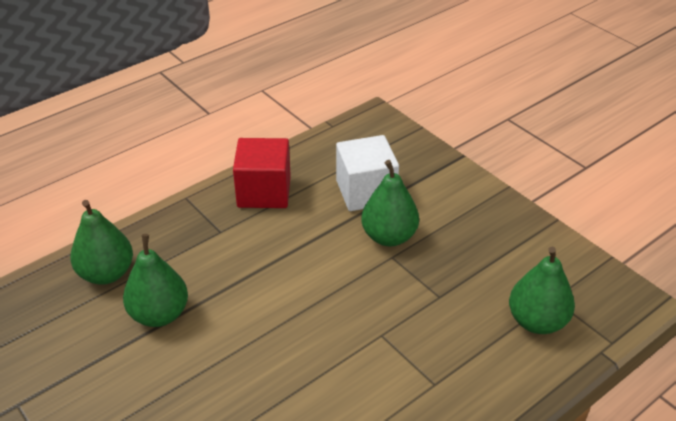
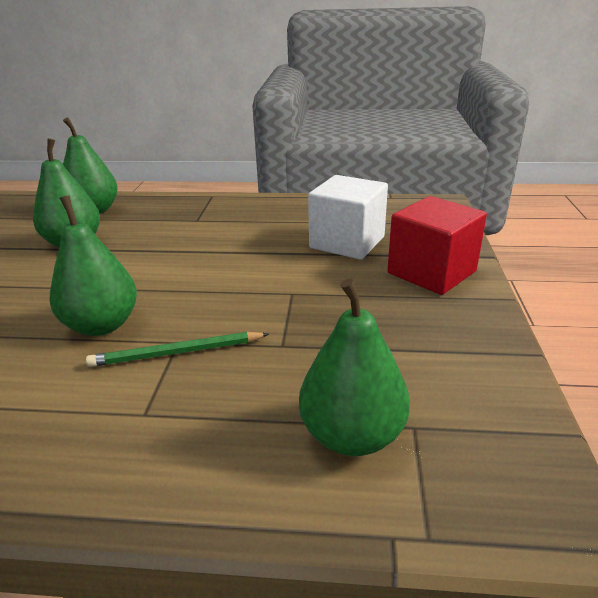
camera: 45 degrees right, 10 degrees down
(264, 192) = (267, 212): red cube -> red cube (431, 272)
(389, 236) = (314, 278): green pear -> green pear (102, 325)
(393, 341) = (176, 353): none -> green pencil

